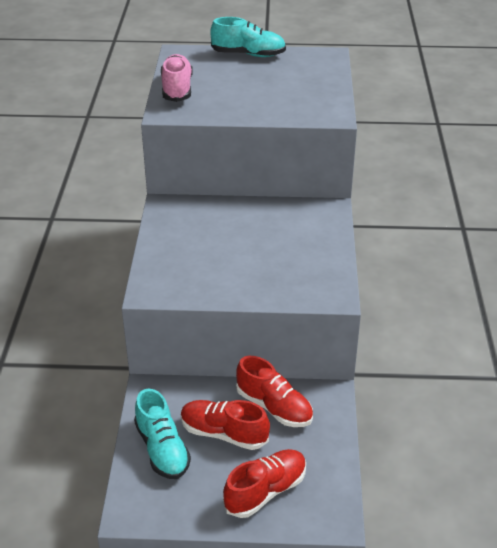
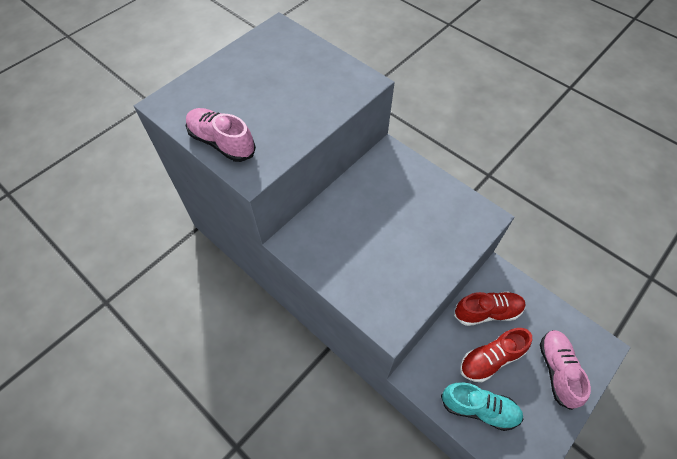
camera: 50 degrees left, 20 degrees up
(248, 54) = (221, 67): turquoise shoe -> none
(265, 491) = (557, 370): red shoe -> pink shoe

